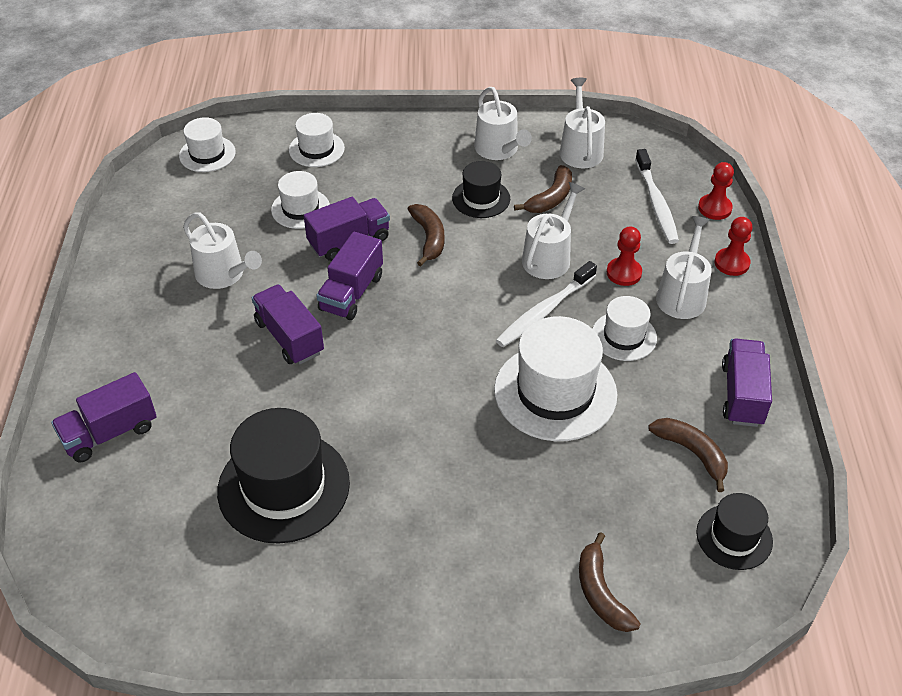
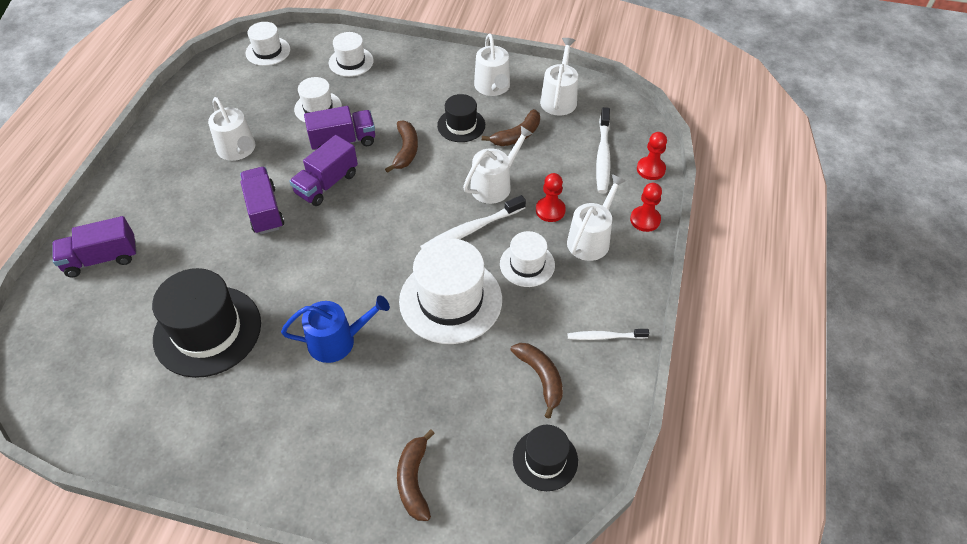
camera: 15 degrees right, 5 degrees up
(445, 464) = (337, 341): none -> blue watering can
(742, 395) = (605, 337): purple truck -> white toothbrush

